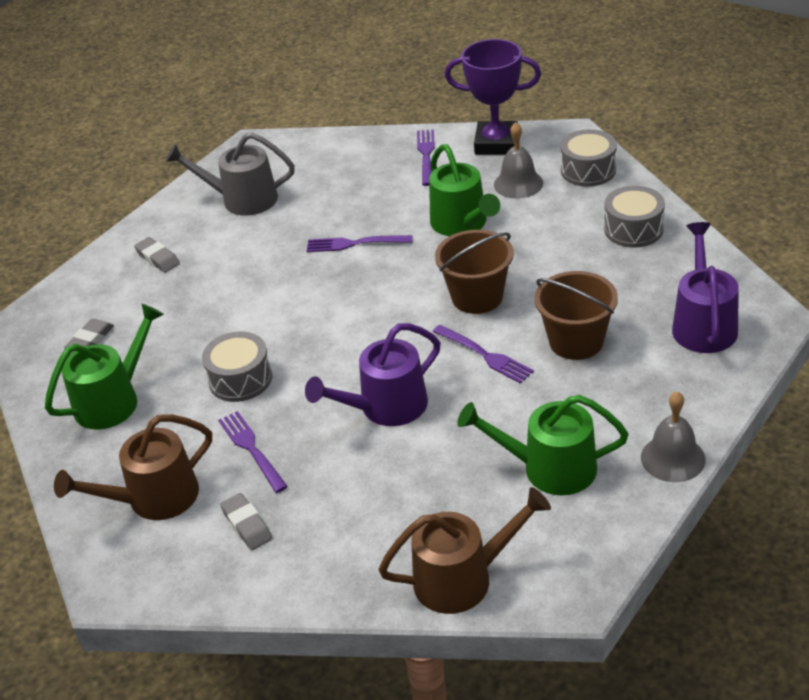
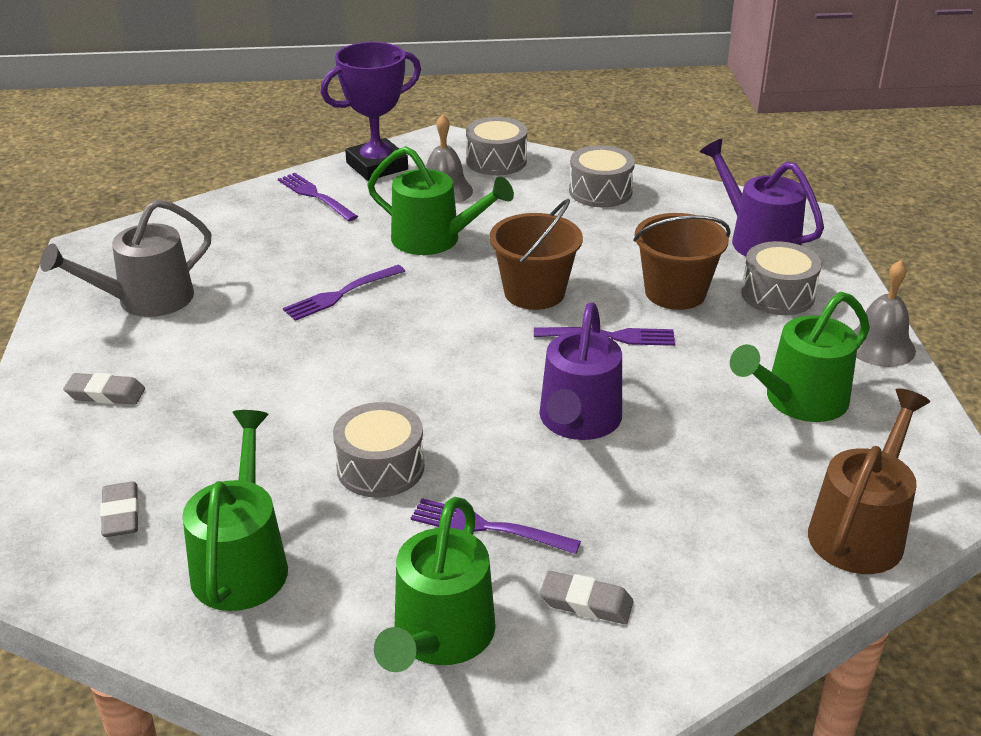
camera: 45 degrees left, 5 degrees down
(154, 498) = (439, 637): brown watering can -> green watering can
(652, 378) = (777, 294): none -> grey drum

